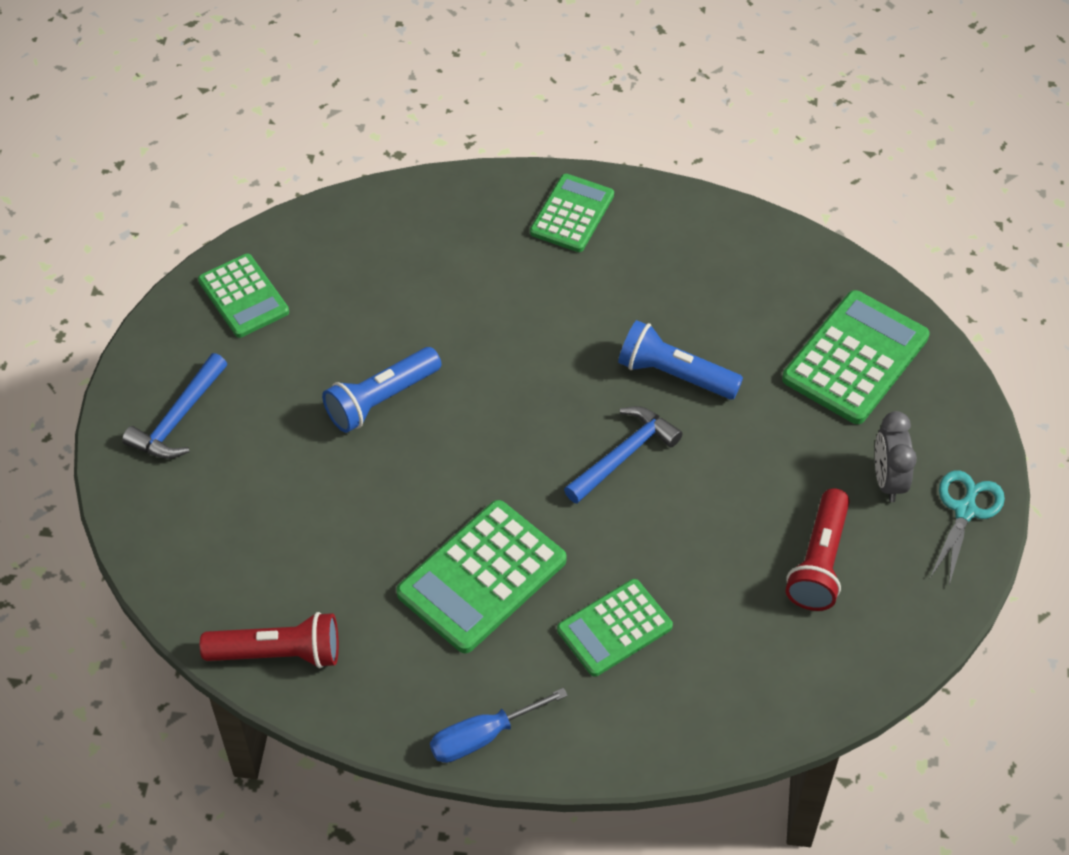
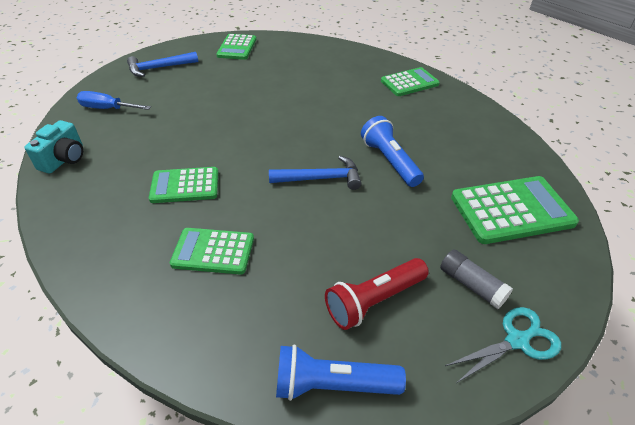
camera: 40 degrees right, 10 degrees down
(278, 653) = (64, 159): red flashlight -> turquoise camera
(381, 399) = (240, 100): blue flashlight -> blue flashlight (333, 385)
(482, 577) = (185, 186): green calculator -> green calculator, size x0.65
(483, 736) = (81, 255): blue screwdriver -> blue screwdriver (108, 109)
(887, 480) = (471, 285): grey clock -> grey glue stick

